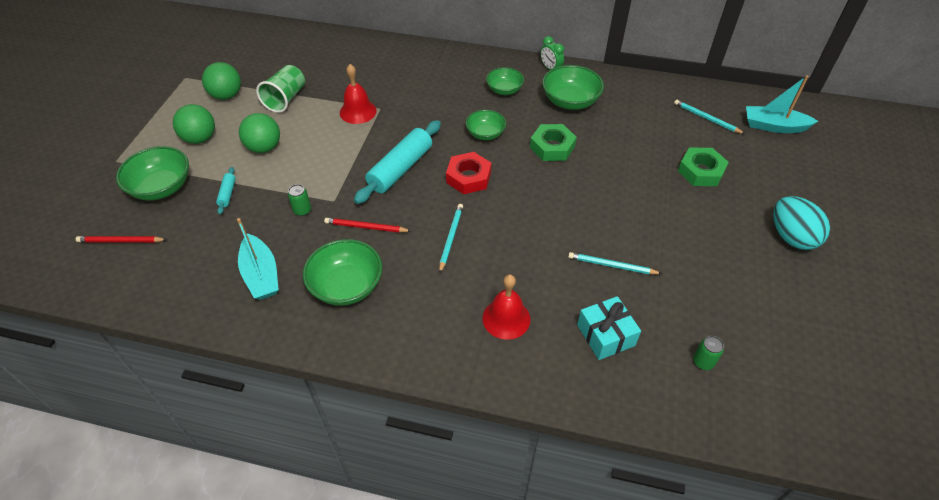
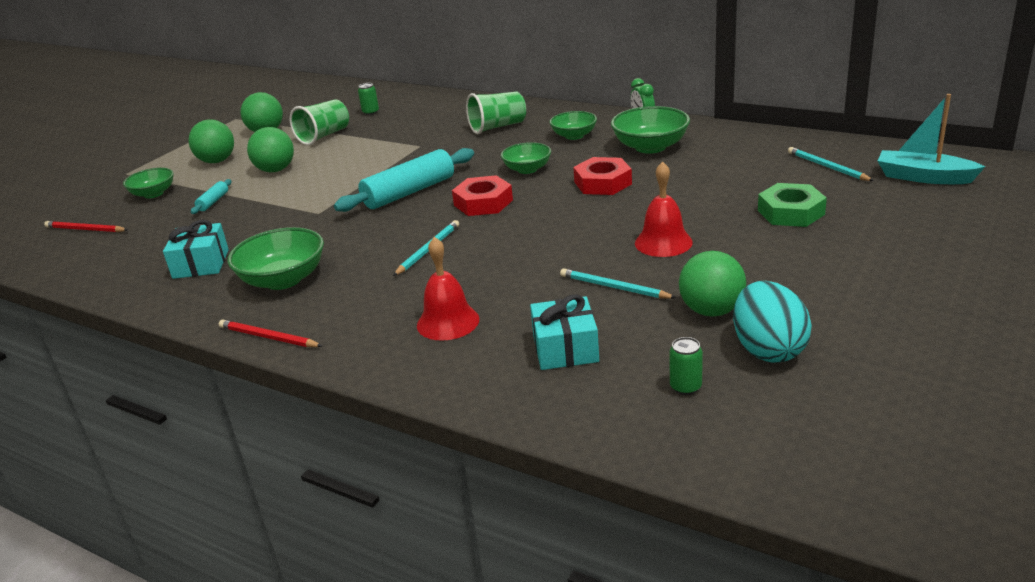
camera: 20 degrees right, 20 degrees down
(161, 187) = (153, 194): green bowl -> green bowl, size x0.64
(261, 275) = (201, 264): turquoise boat -> turquoise gift
(302, 210) = (280, 218): green can -> green can (370, 112)
(358, 111) = (393, 147): red bell -> red bell (663, 242)
(366, 227) = (338, 235): red pencil -> red pencil (268, 337)
(436, 81) = (497, 127): none -> green cup
(552, 147) = (603, 183): green nut -> red nut
(689, 282) = (711, 311): none -> green ball
(791, 237) = (891, 280): turquoise egg -> turquoise egg (768, 350)

